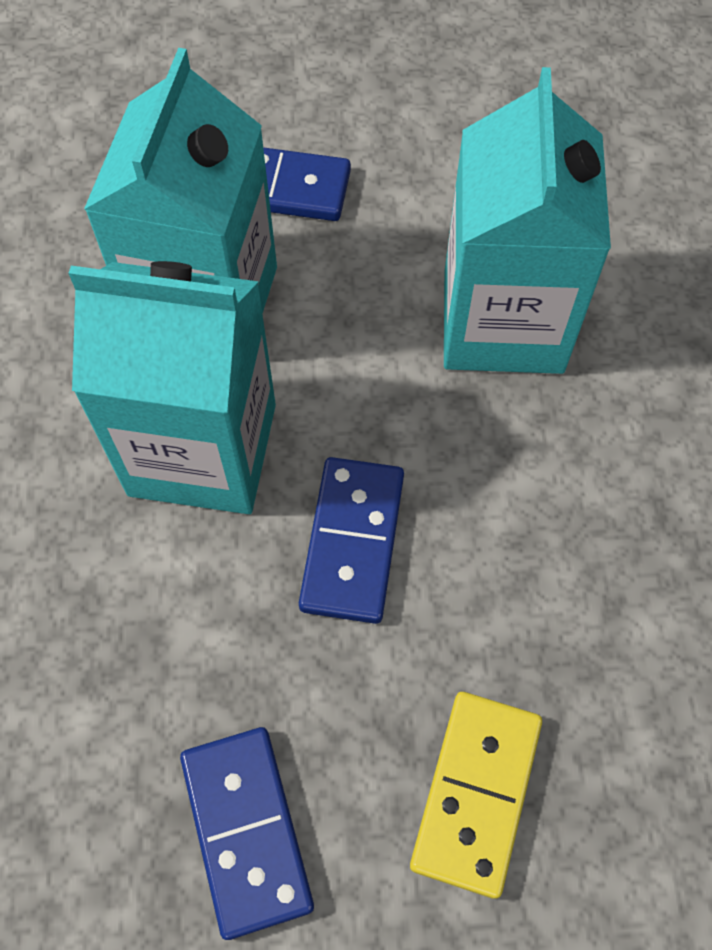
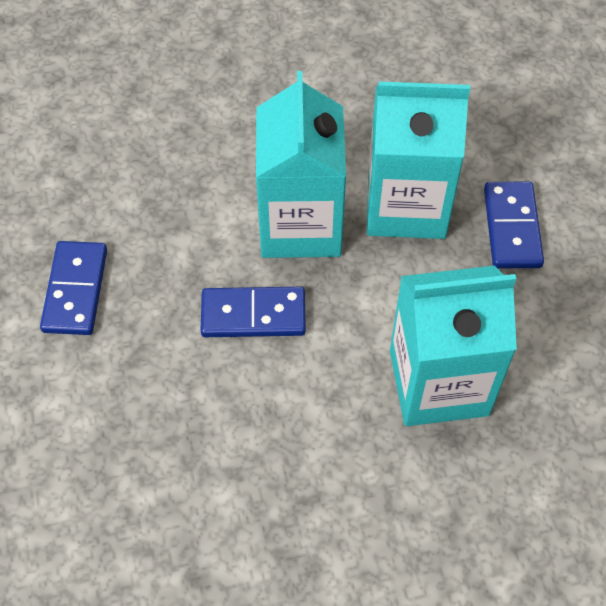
camera: 80 degrees right, 5 degrees down
(246, 831) = (75, 290): blue domino -> blue domino turned 60 degrees counterclockwise
(475, 792) = (106, 403): yellow domino -> none

